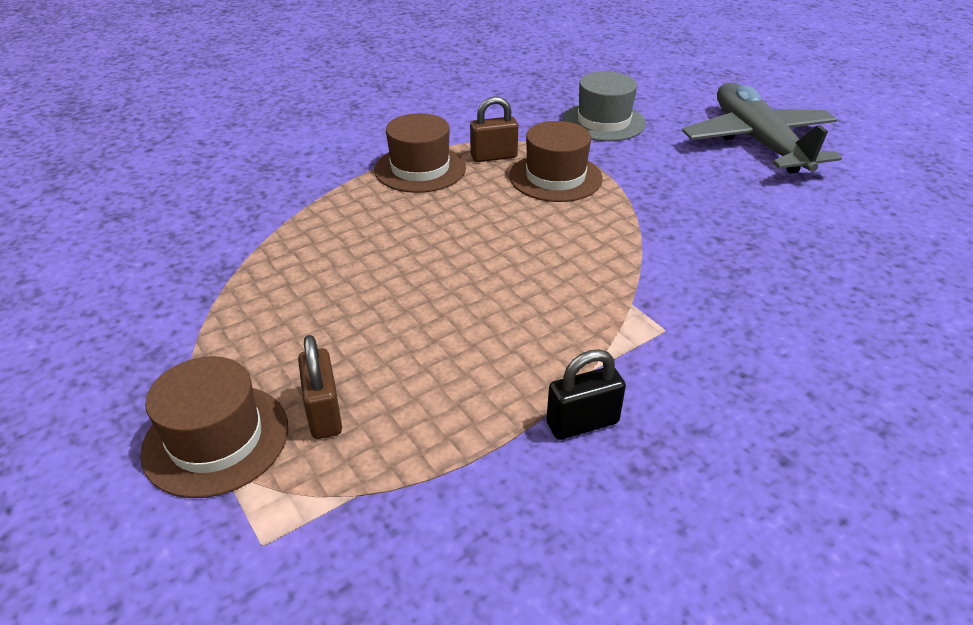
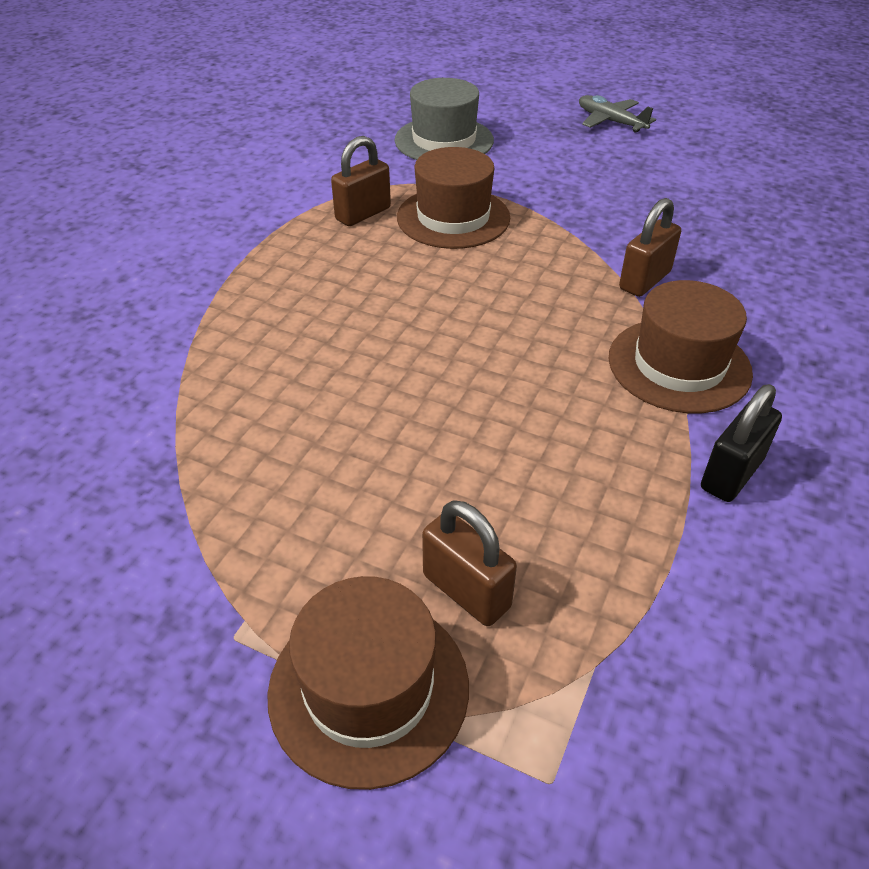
camera: 30 degrees left, 5 degrees up
(420, 169) = (290, 254): brown hat -> brown hat (679, 365)
(659, 266) = (644, 280): none -> brown padlock
(757, 141) = (610, 121): grey plane -> grey plane, size x0.45

